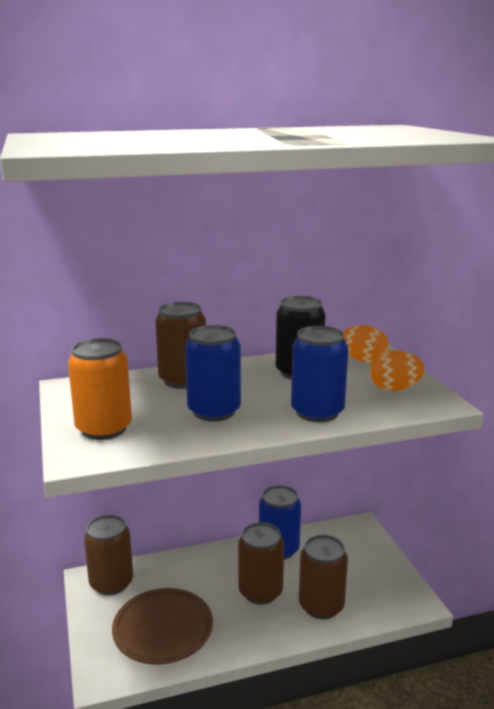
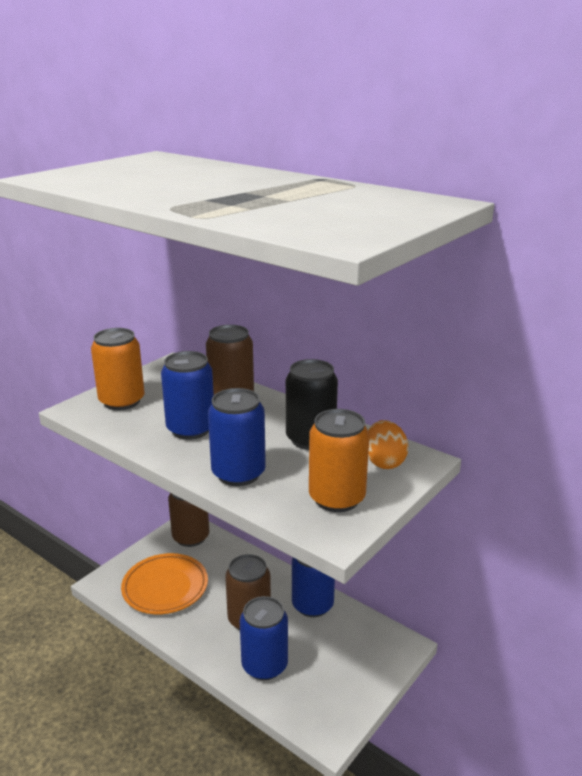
camera: 55 degrees right, 5 degrees up
(163, 630) = (165, 587): brown plate -> orange plate
(321, 606) = (264, 665): brown can -> blue can
(394, 389) = (336, 498): orange egg -> orange can

